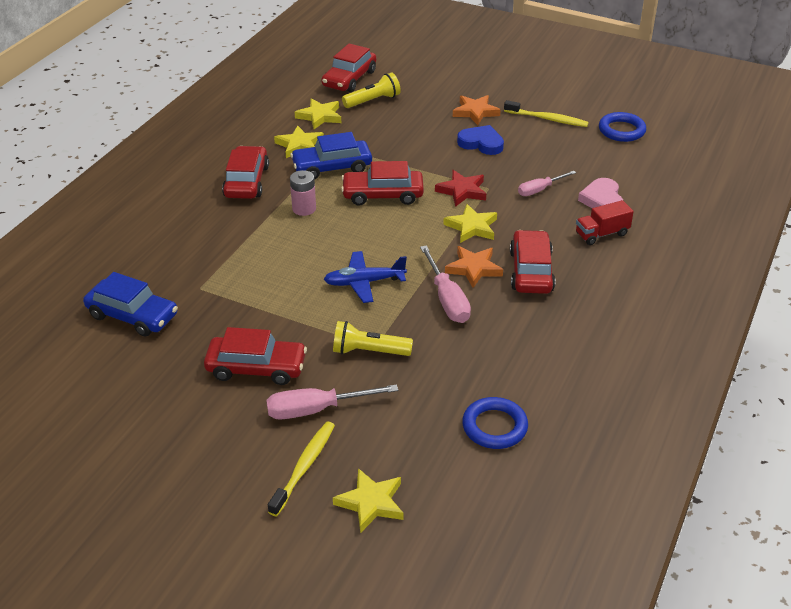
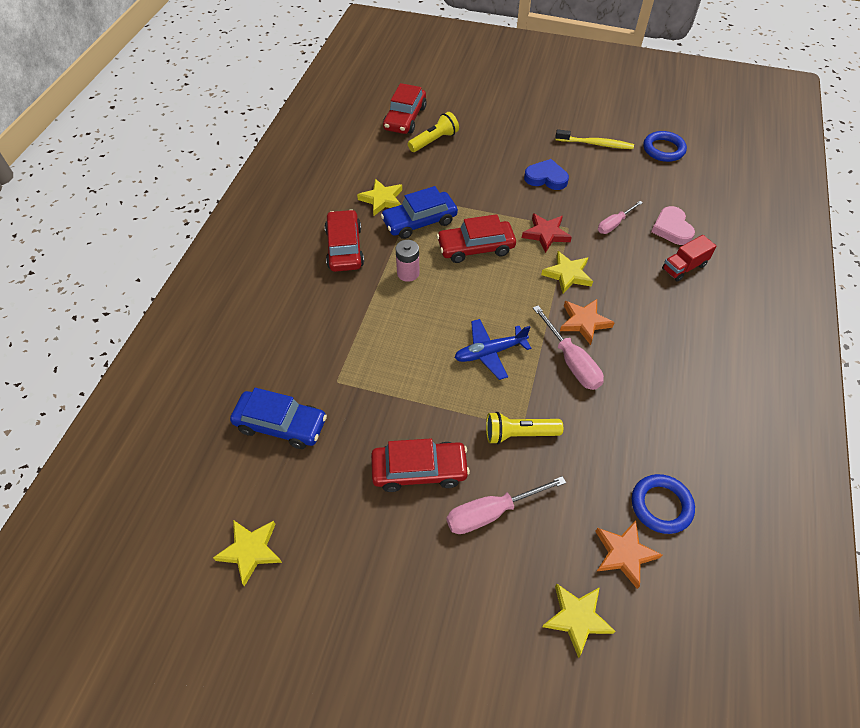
camera: 10 degrees left, 15 degrees up
(304, 467) = (501, 585): yellow toothbrush -> none
(320, 116) = (391, 164): yellow star -> yellow star (250, 550)
(475, 112) = (530, 143): orange star -> orange star (624, 554)
(531, 271) = (636, 318): red car -> none

